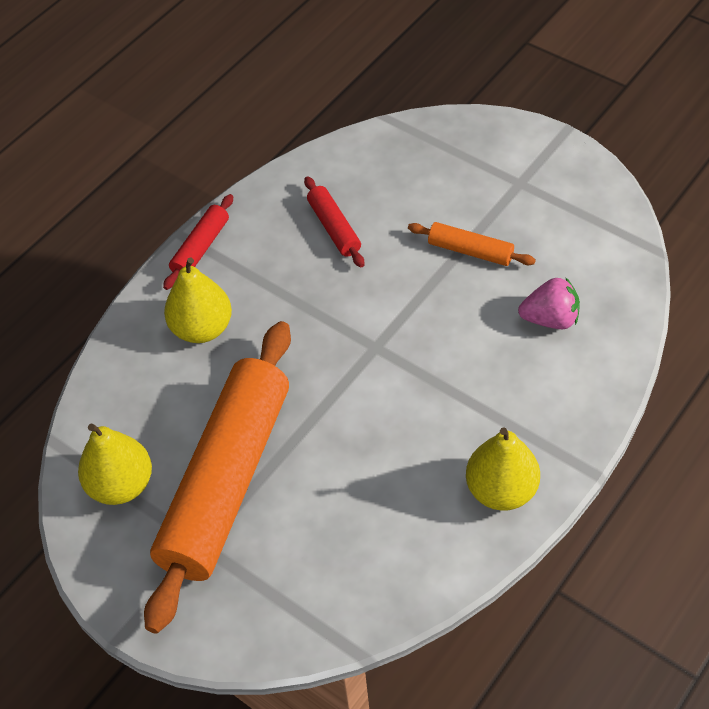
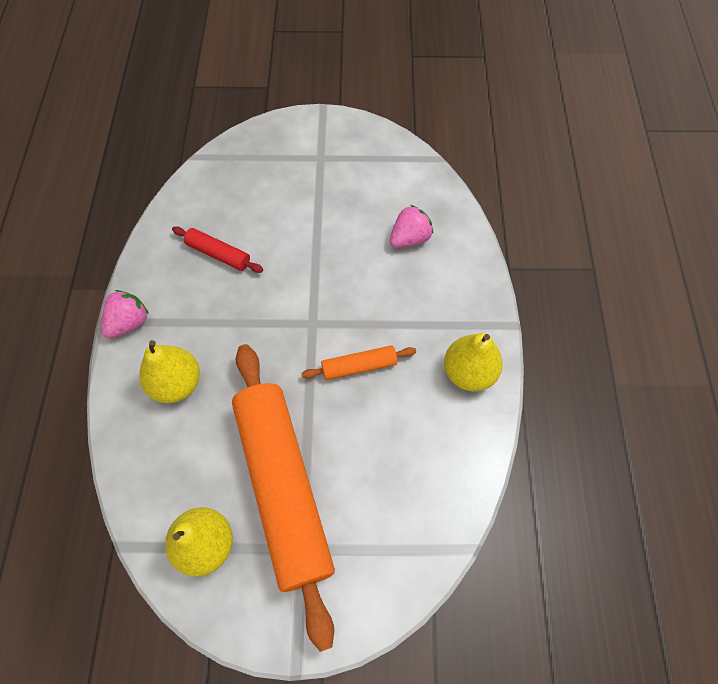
camera: 40 degrees left, 10 degrees up
(201, 248) = (129, 323): red rolling pin -> pink strawberry
(470, 251) = (324, 220): orange rolling pin -> orange rolling pin (359, 366)

